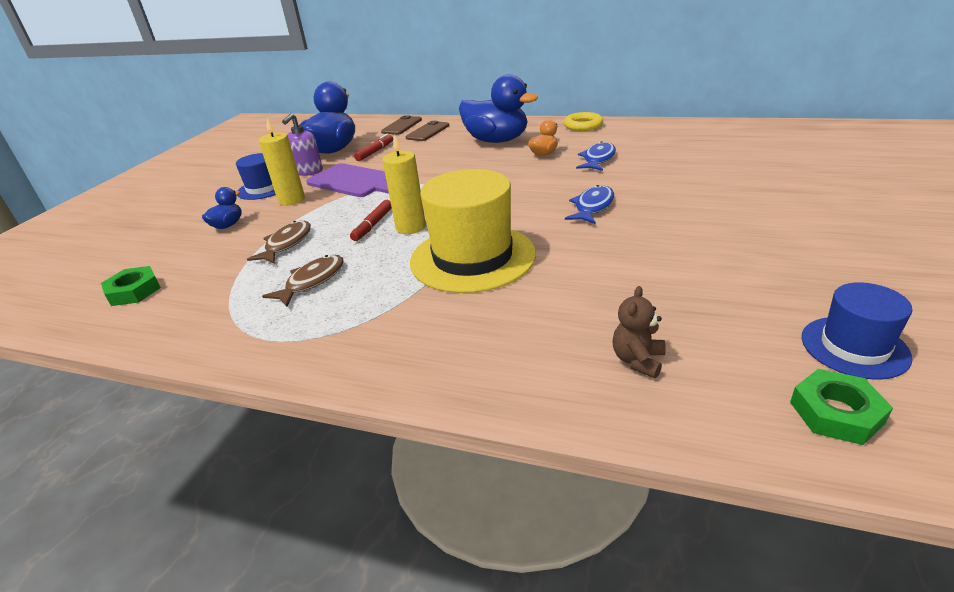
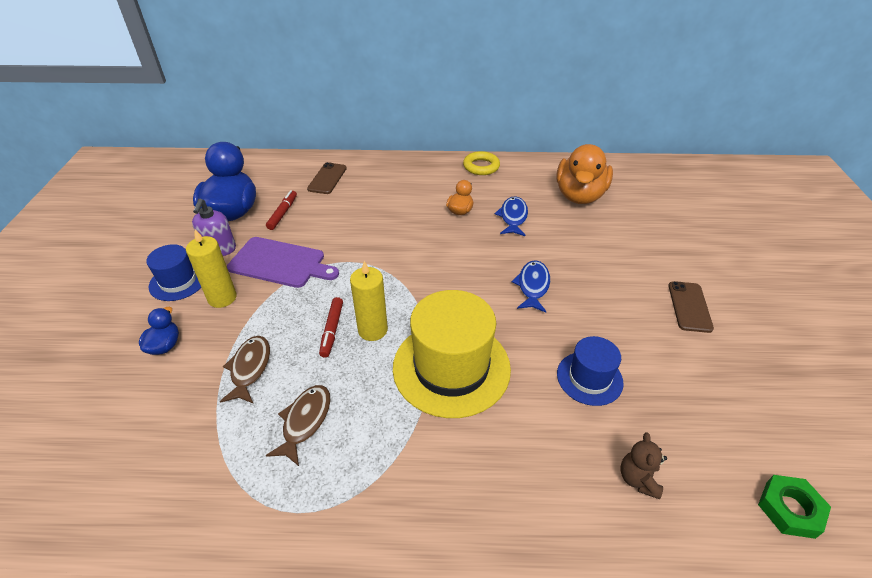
camera: 20 degrees left, 10 degrees up
(134, 291) = (102, 465): green nut -> none
(402, 126) = (294, 169): brown phone -> brown phone (689, 306)
(496, 140) = (405, 191): blue duck -> none
(682, 146) = (579, 195): none -> orange duck
(854, 347) = (781, 436): blue hat -> blue hat (589, 378)

